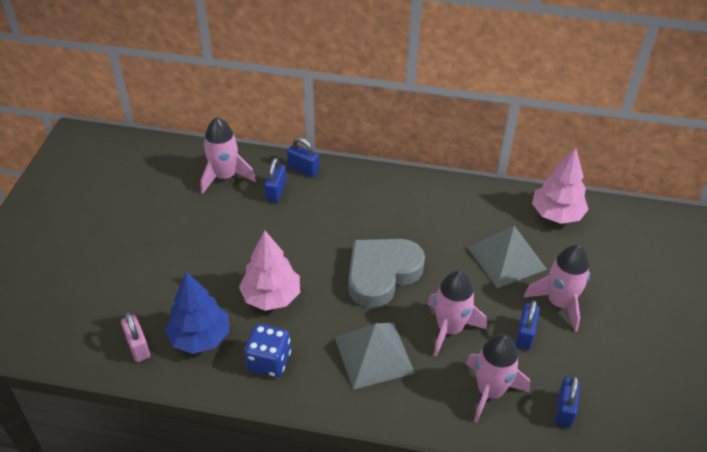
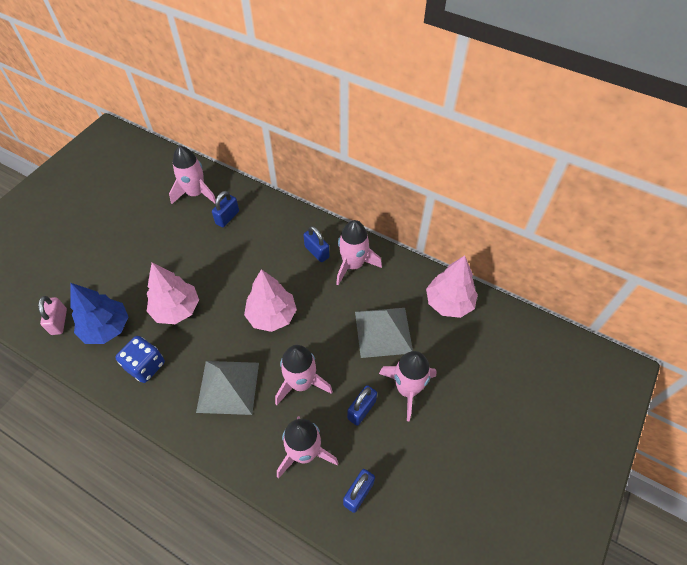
camera: 20 degrees right, 10 degrees up
(303, 169) = (258, 203): blue padlock -> blue padlock (317, 252)
(382, 274) = (272, 315): grey heart -> pink tree
(440, 204) = (353, 265): none -> pink rocket

